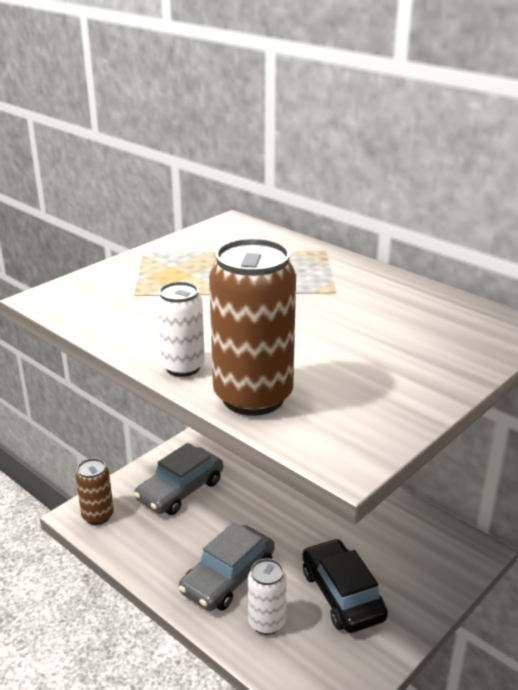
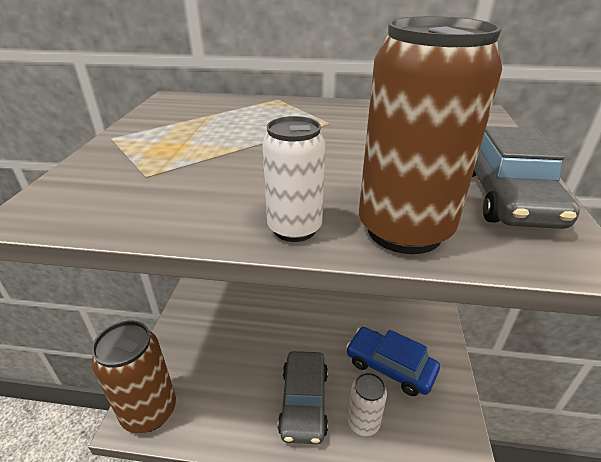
camera: 35 degrees left, 5 degrees up
(98, 516) = (149, 411): brown can -> brown can, size x1.72
(180, 490) = (206, 348): grey car -> grey car (507, 197)
(342, 595) = (390, 366): black car -> blue car

